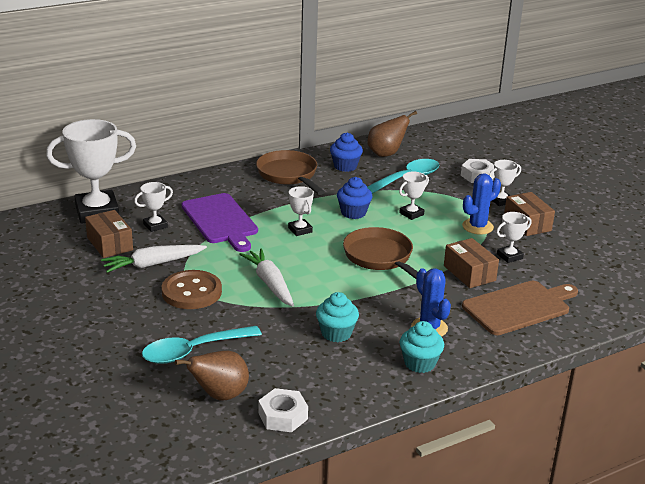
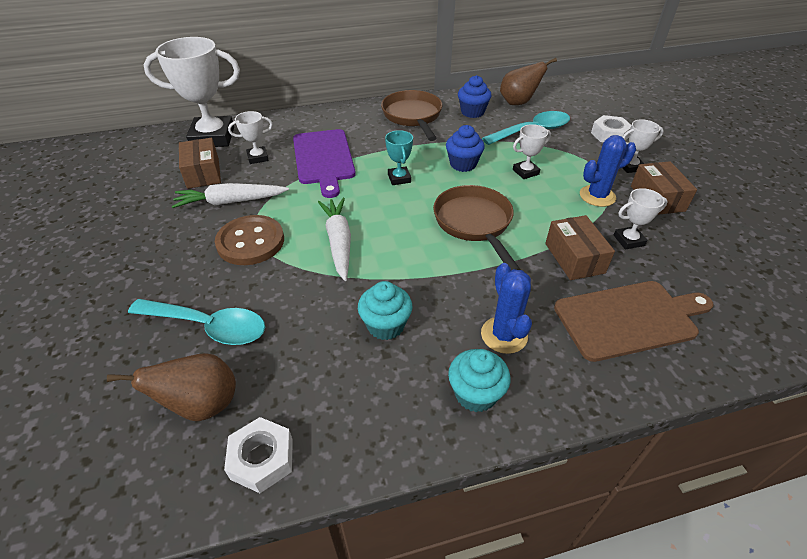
camera: 15 degrees right, 15 degrees up
(193, 351) = (209, 326): turquoise spoon -> turquoise spoon turned 150 degrees counterclockwise
(300, 230) = (399, 178): white trophy -> turquoise trophy

